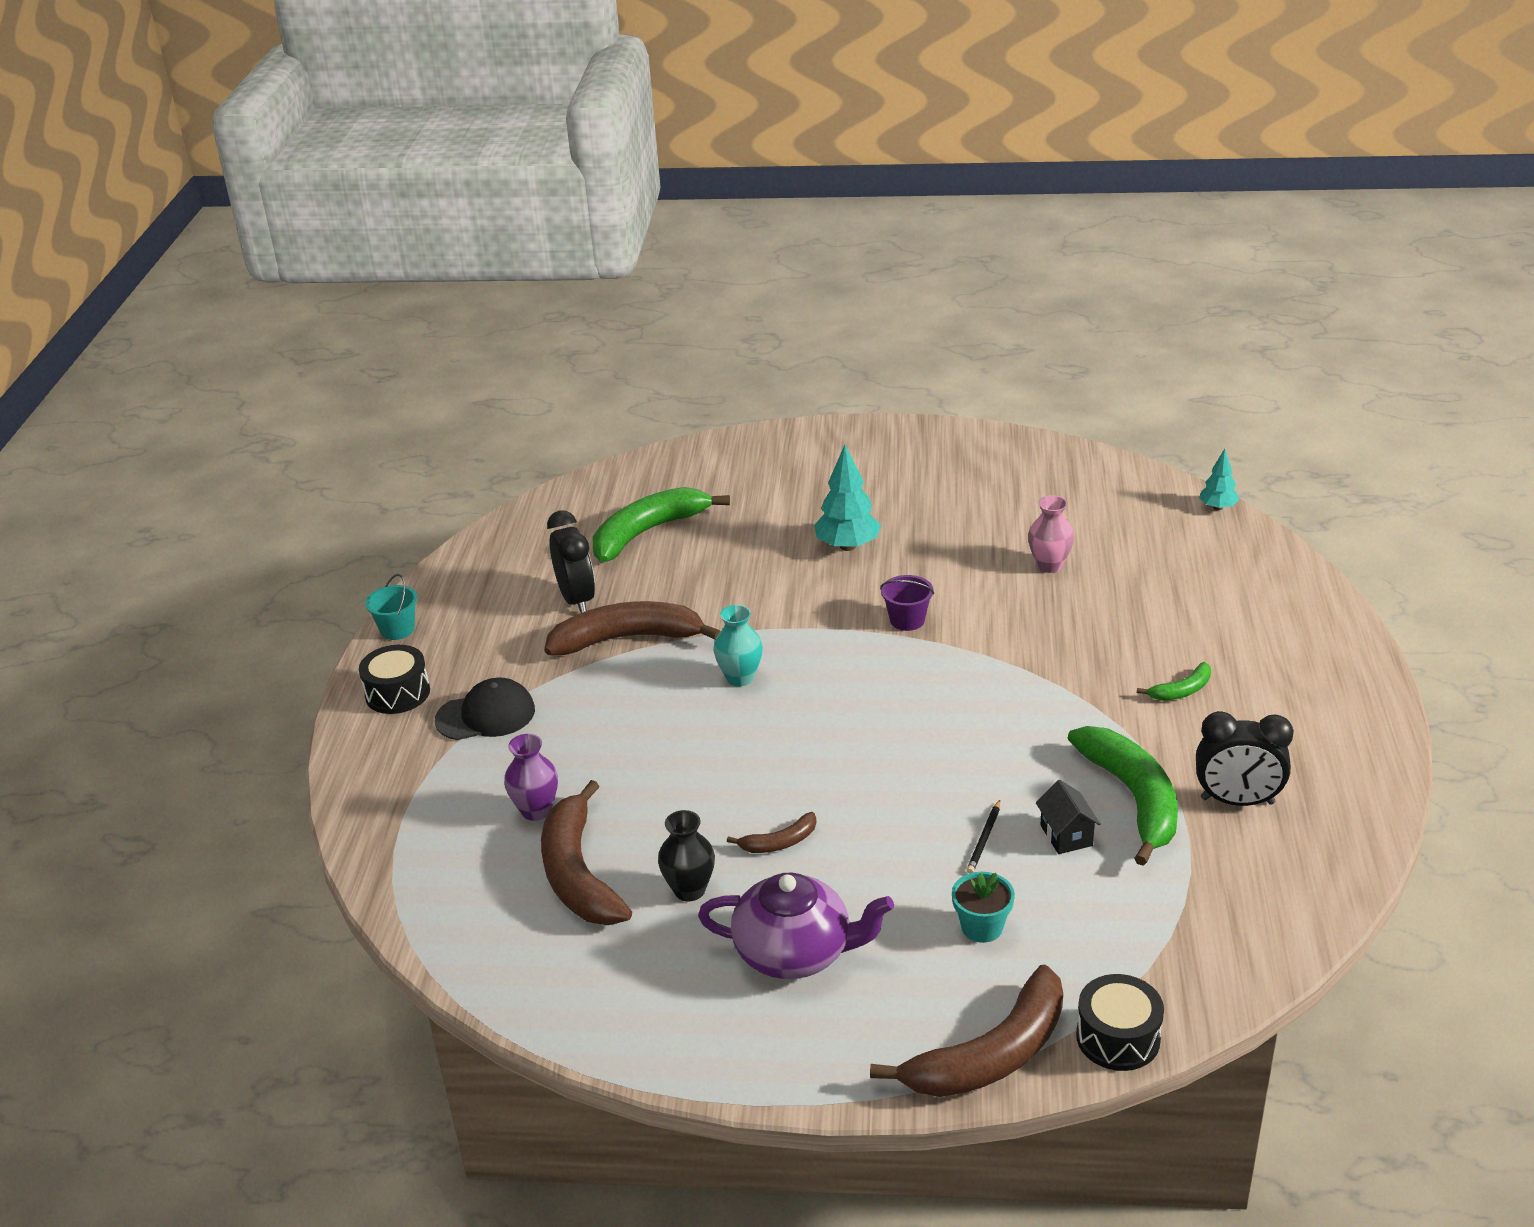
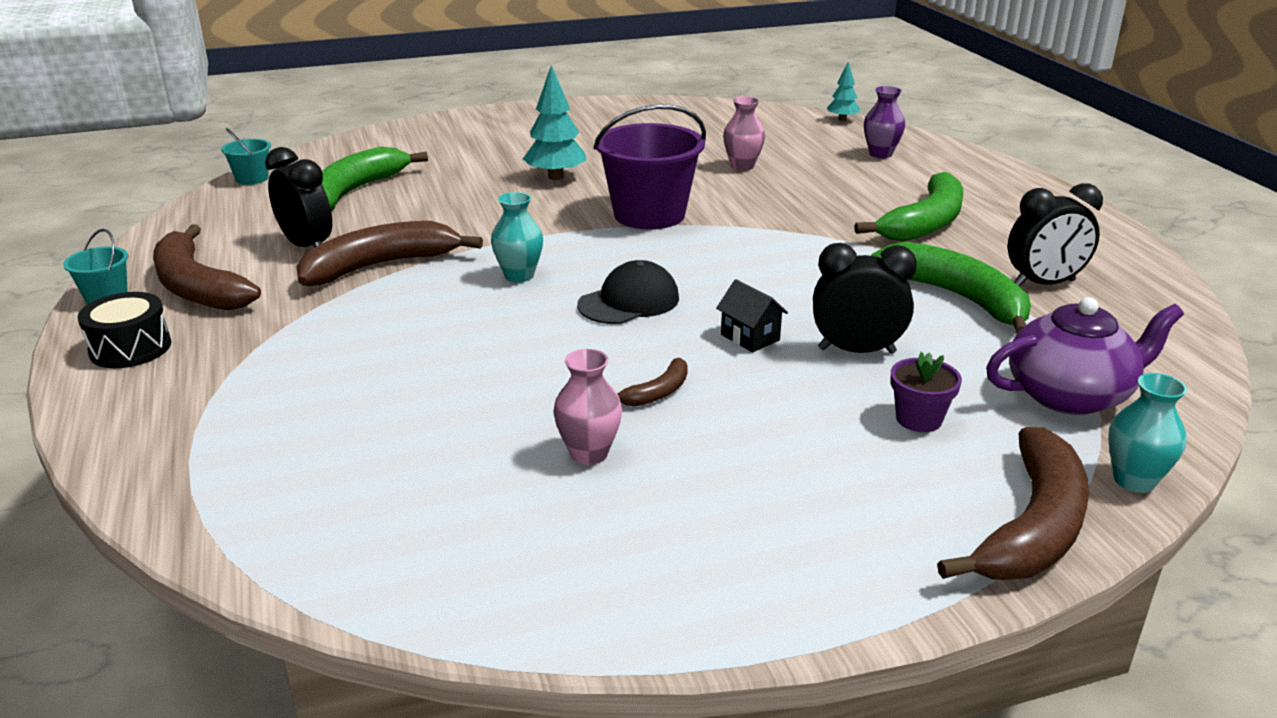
camera: 25 degrees left, 5 degrees down
(486, 715) = (251, 349): black cap -> black cap (629, 301)
(536, 810) = (360, 419): purple vase -> purple vase (880, 154)
(565, 495) = (252, 178): none -> turquoise bucket
(578, 873) = (447, 465): brown banana -> brown banana (197, 286)
(689, 890) = (589, 453): black vase -> pink vase
(795, 952) = (750, 484): purple teapot -> purple teapot (1070, 395)
(907, 620) = (649, 214): purple bucket -> purple bucket, size x2.11
(982, 927) = (919, 419): turquoise flower pot -> purple flower pot
(984, 839) = (856, 351): black pencil -> black clock
(1066, 835) = (927, 334): black house -> black house (750, 337)
(1118, 1038) = (1134, 480): black drum -> turquoise vase
(1181, 690) = (924, 223): green banana -> green banana, size x2.13

